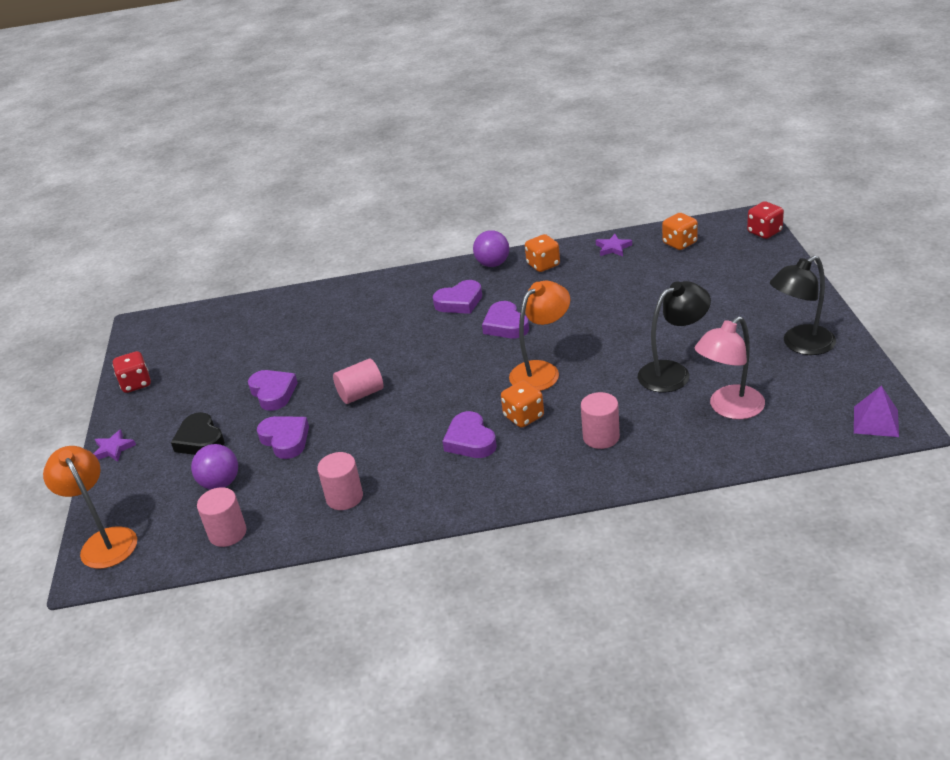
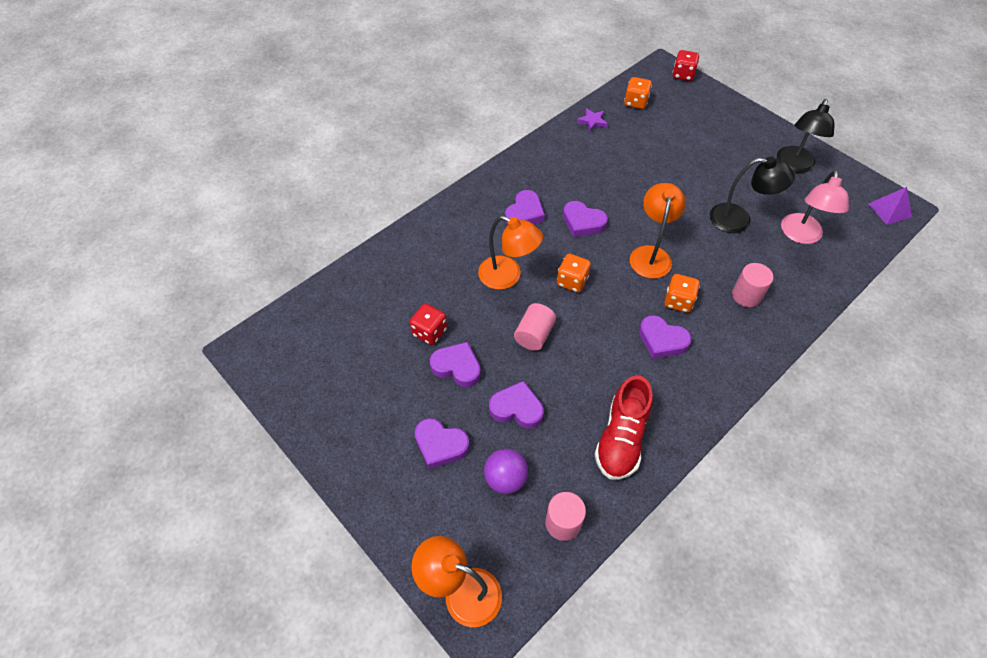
camera: 40 degrees left, 20 degrees up
(113, 449) = (364, 495): purple star -> none
(136, 384) = (311, 415): red dice -> red dice (429, 332)
(200, 440) = (440, 445): black heart -> purple heart
(344, 497) = (621, 438): pink cylinder -> red shoe
(389, 344) = (508, 276): none -> orange lamp
(493, 264) = (514, 167): purple ball -> none
(543, 265) = (555, 154): orange dice -> orange dice (572, 281)
(673, 372) = (739, 219): black lamp -> black lamp turned 75 degrees clockwise

